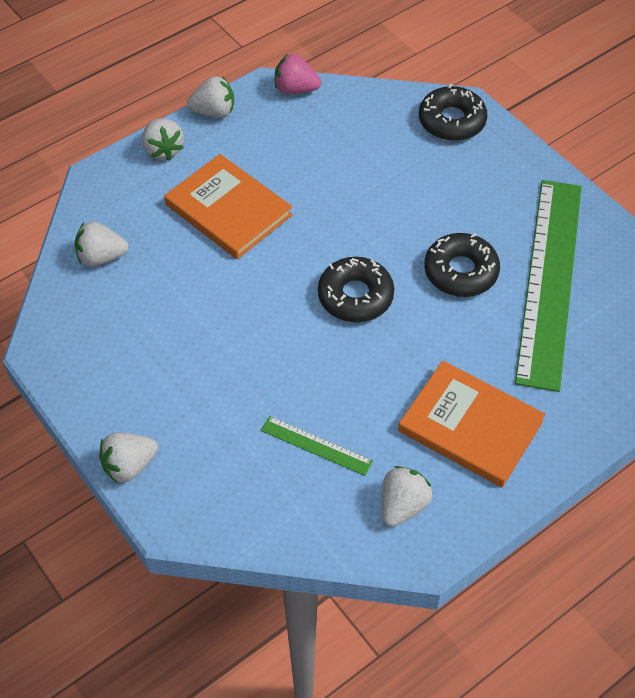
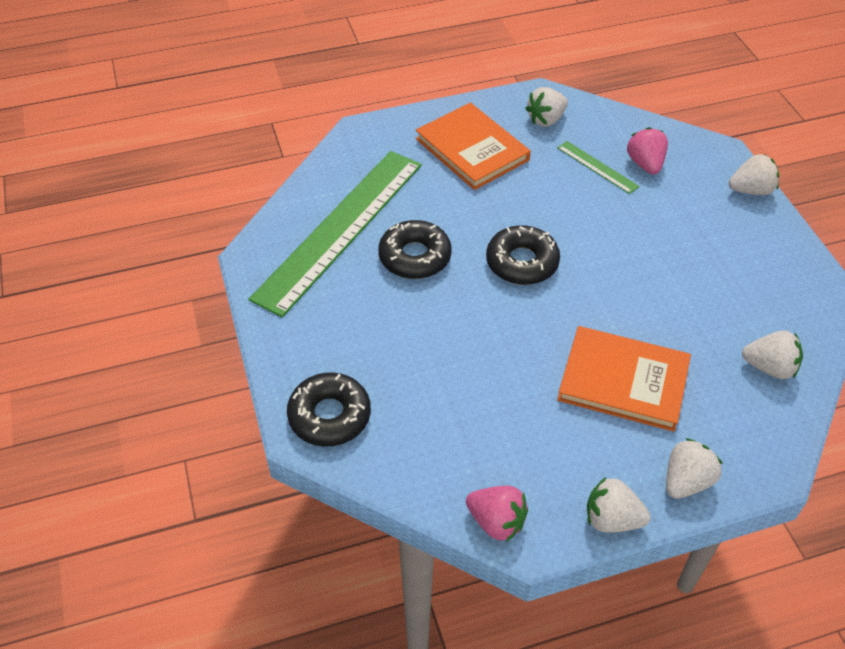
camera: 160 degrees left, 5 degrees down
(163, 150) = (686, 481): white strawberry -> white strawberry turned 45 degrees clockwise
(228, 210) = (623, 381): orange book -> orange book turned 45 degrees counterclockwise
(260, 468) = (645, 164): none -> pink strawberry

